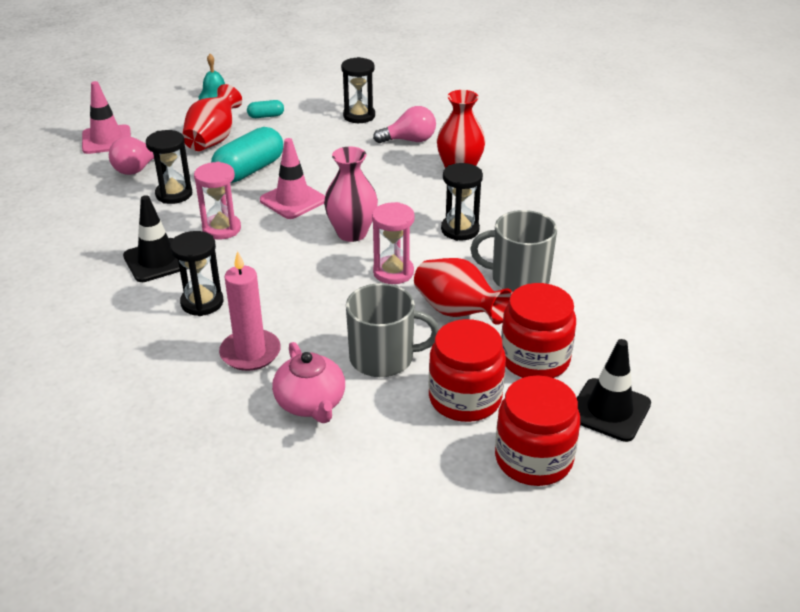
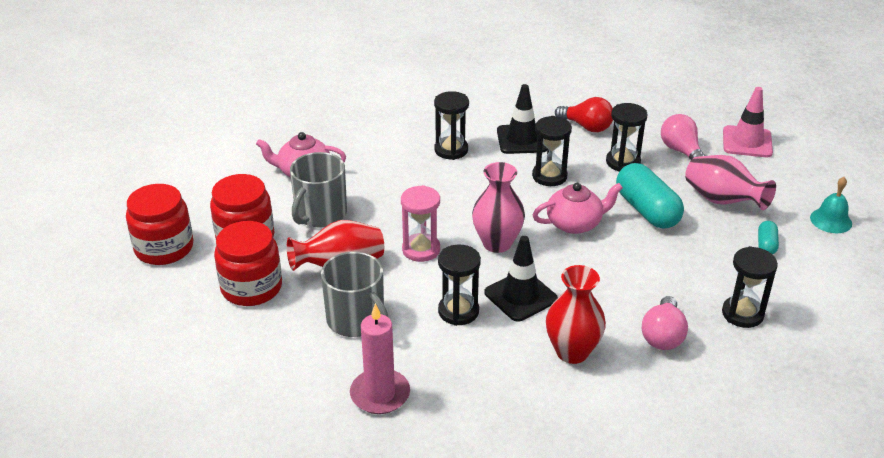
camera: 115 degrees right, 0 degrees up
(112, 226) = (587, 127): none -> red light bulb
(213, 140) = (722, 201): red vase -> pink vase
(221, 229) = (549, 176): pink hourglass -> black hourglass
(250, 353) = (376, 159): pink candle -> pink candle (380, 394)
(293, 200) = (575, 223): pink traffic cone -> pink teapot
(518, 278) = (356, 320): grey mug -> grey mug turned 105 degrees clockwise
(609, 410) = (166, 303): black traffic cone -> black traffic cone (520, 296)

